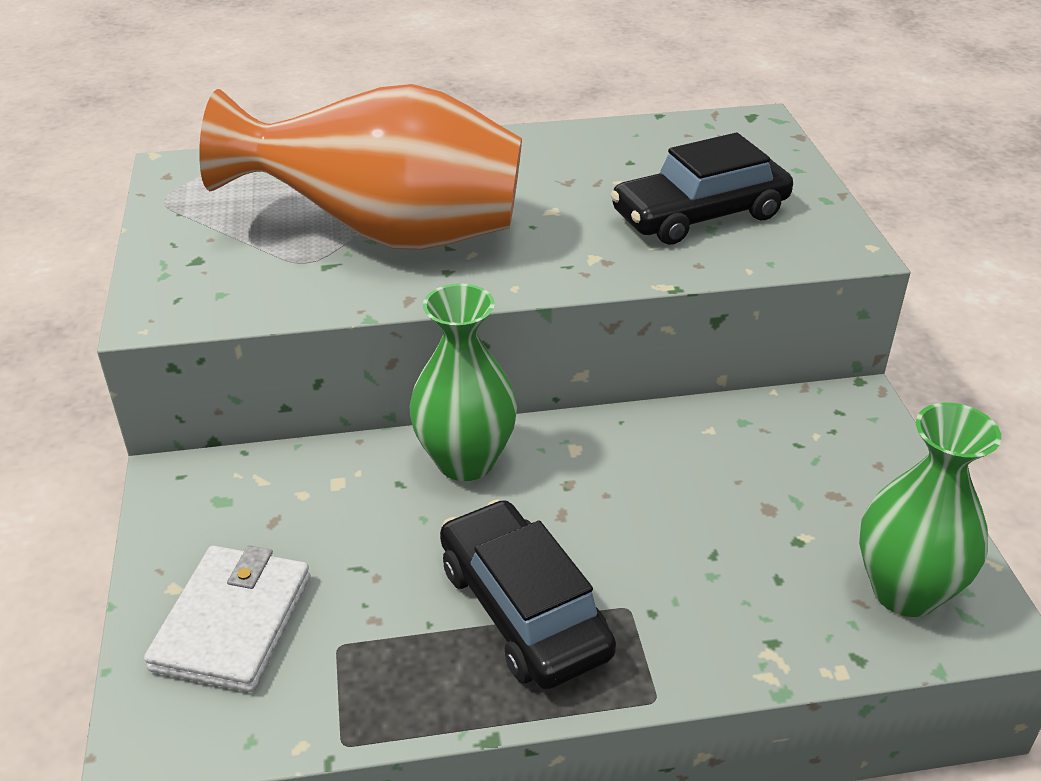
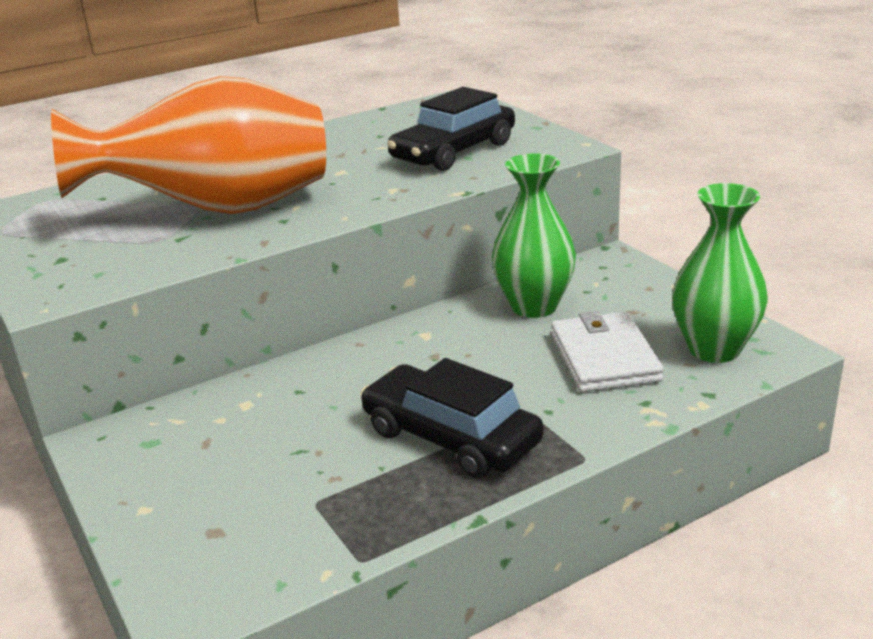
camera: 20 degrees left, 10 degrees down
(233, 622) = (213, 515): white wallet -> white wallet (604, 357)
(465, 461) = (344, 363): green vase -> green vase (534, 306)

